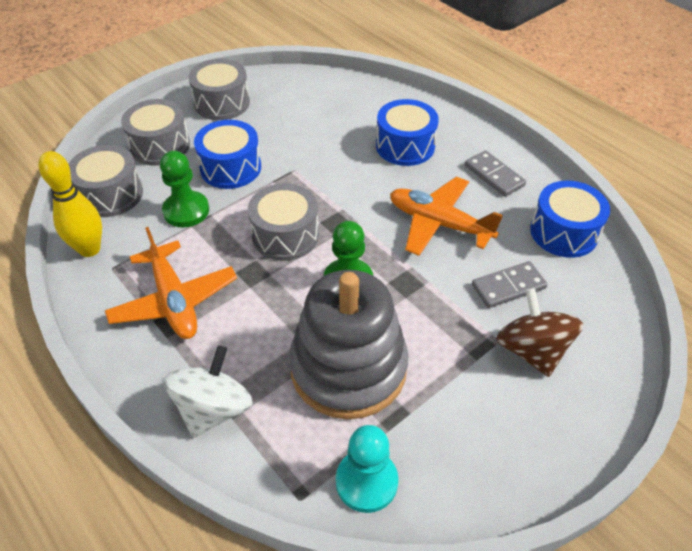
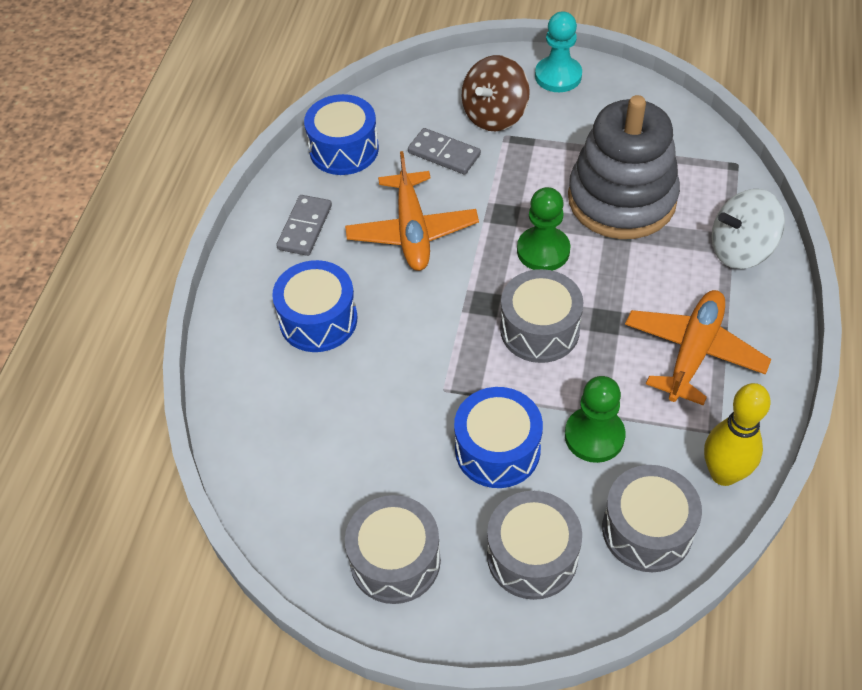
camera: 125 degrees left, 5 degrees up
(366, 481) = (688, 141): turquoise pawn -> turquoise pawn (558, 76)

